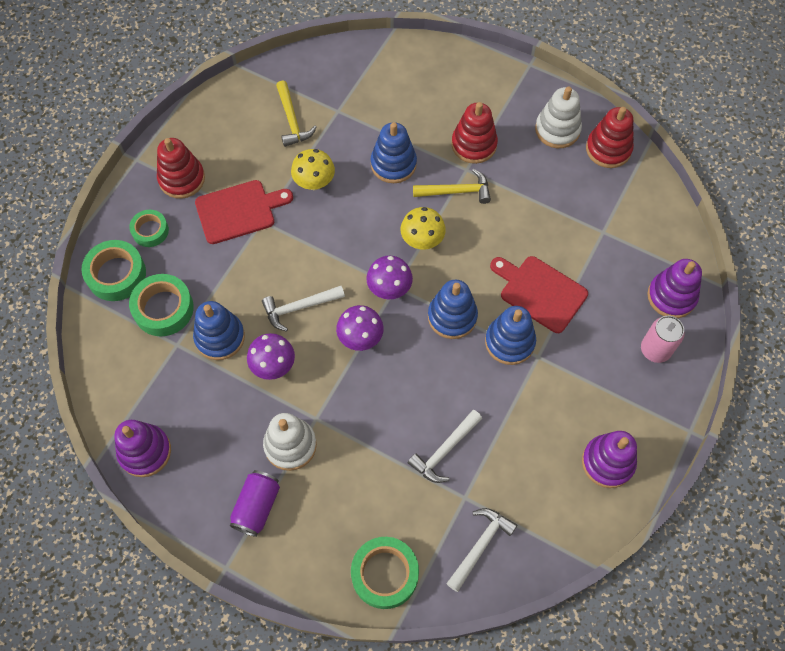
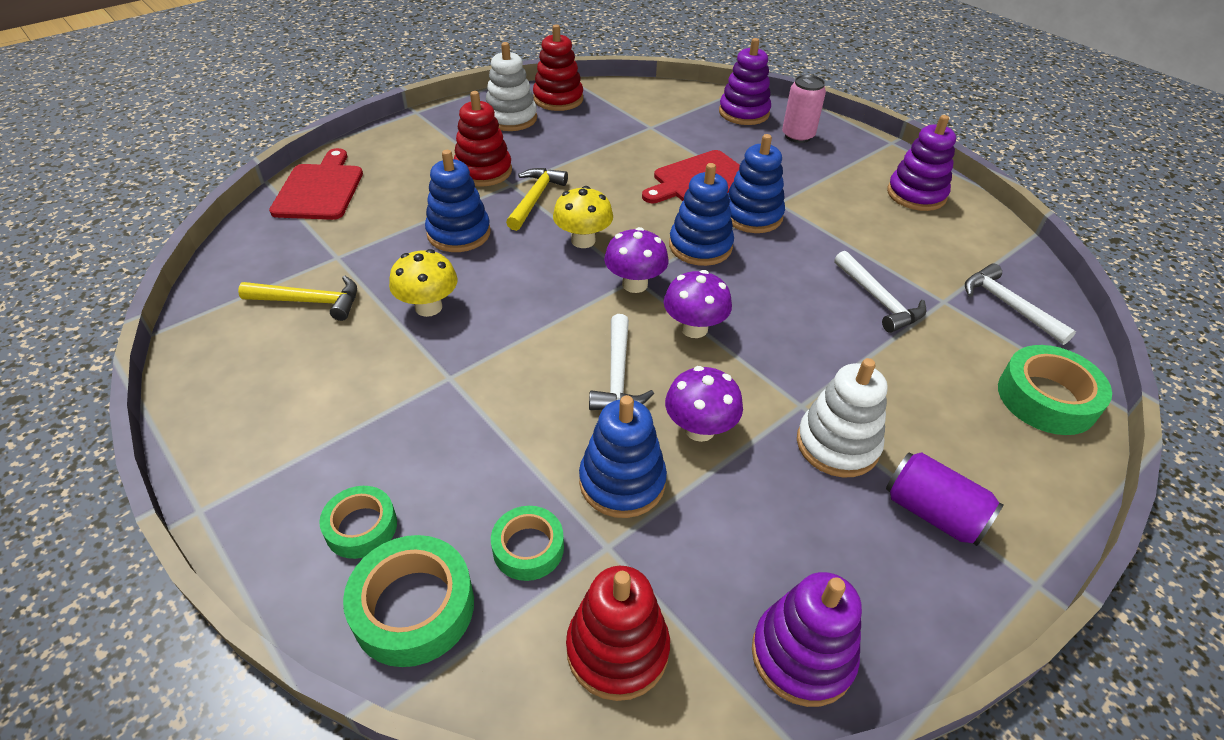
camera: 70 degrees left, 20 degrees down
(163, 309) = (528, 548): green tape -> green tape, size x0.63
(182, 179) = (296, 454): red stacking toy -> red stacking toy (617, 649)
(239, 211) = (413, 398): red cutting board -> red cutting board (320, 189)

